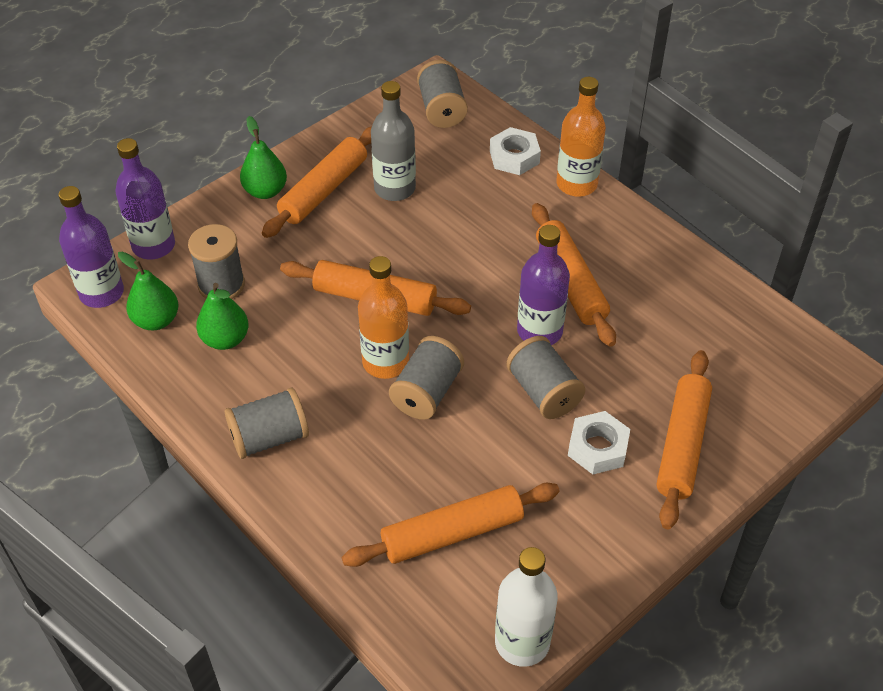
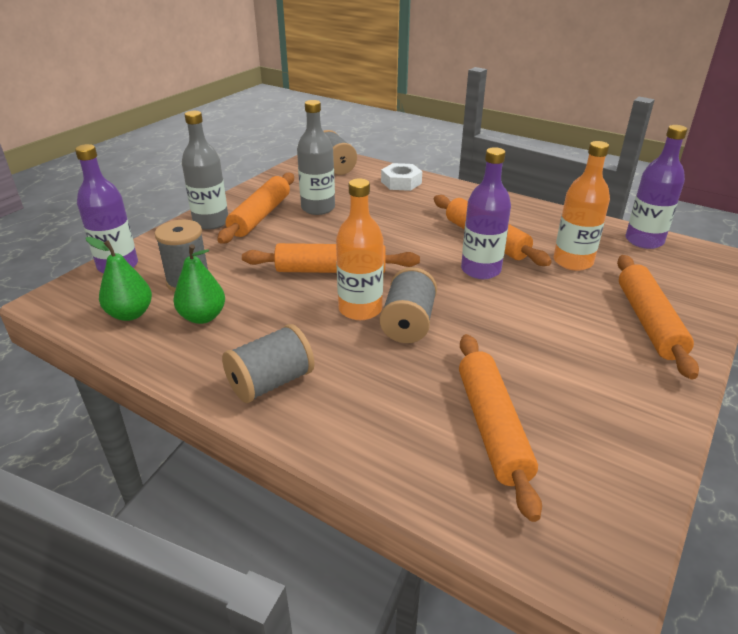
camera: 15 degrees left, 15 degrees down
(101, 293) = (71, 303): purple bottle -> purple bottle (644, 241)
(265, 191) = (211, 222): green pear -> grey bottle
(452, 533) = (492, 427): orange rolling pin -> orange rolling pin turned 60 degrees counterclockwise
(522, 642) = (625, 513): white bottle -> none
(543, 392) = (509, 307): grey spool -> none
(576, 184) = (455, 189): orange bottle -> orange bottle (573, 262)
(598, 448) = (581, 336): white nut -> none

